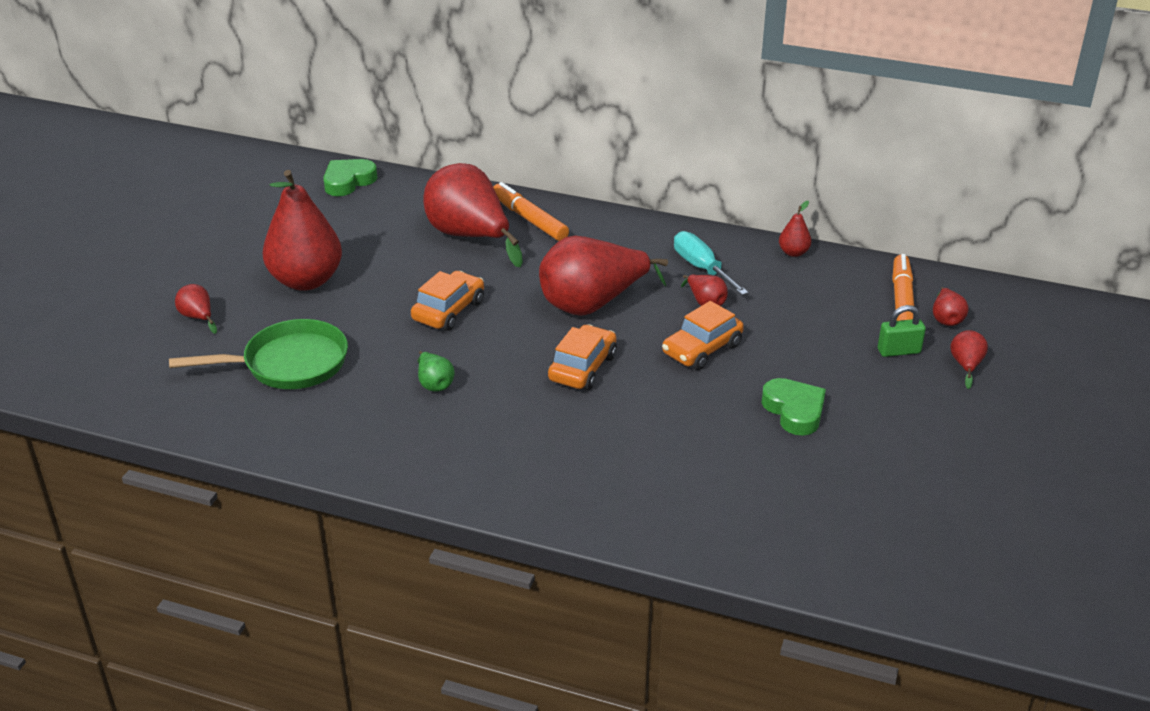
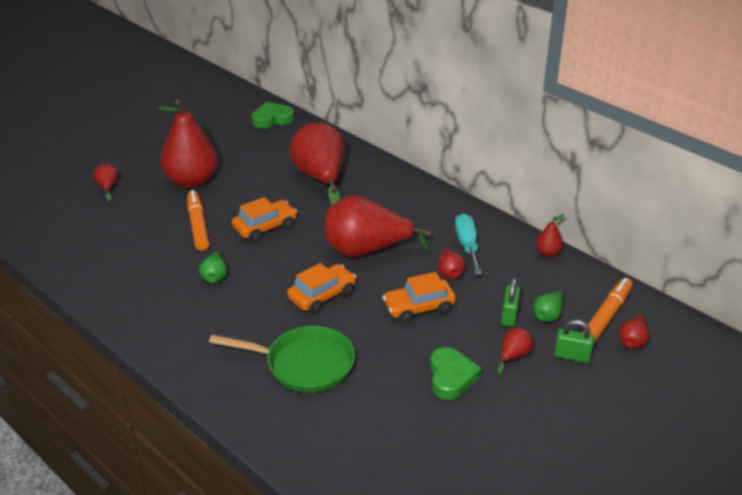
camera: 25 degrees right, 0 degrees up
(289, 364) = (136, 235): green pan -> green pan (304, 365)
(529, 219) = (371, 176): orange marker -> orange marker (198, 225)
(804, 329) = (509, 316): none -> green padlock
(844, 317) = (548, 315): none -> green pear
(966, 366) = (619, 385): red pear -> red pear (513, 356)

